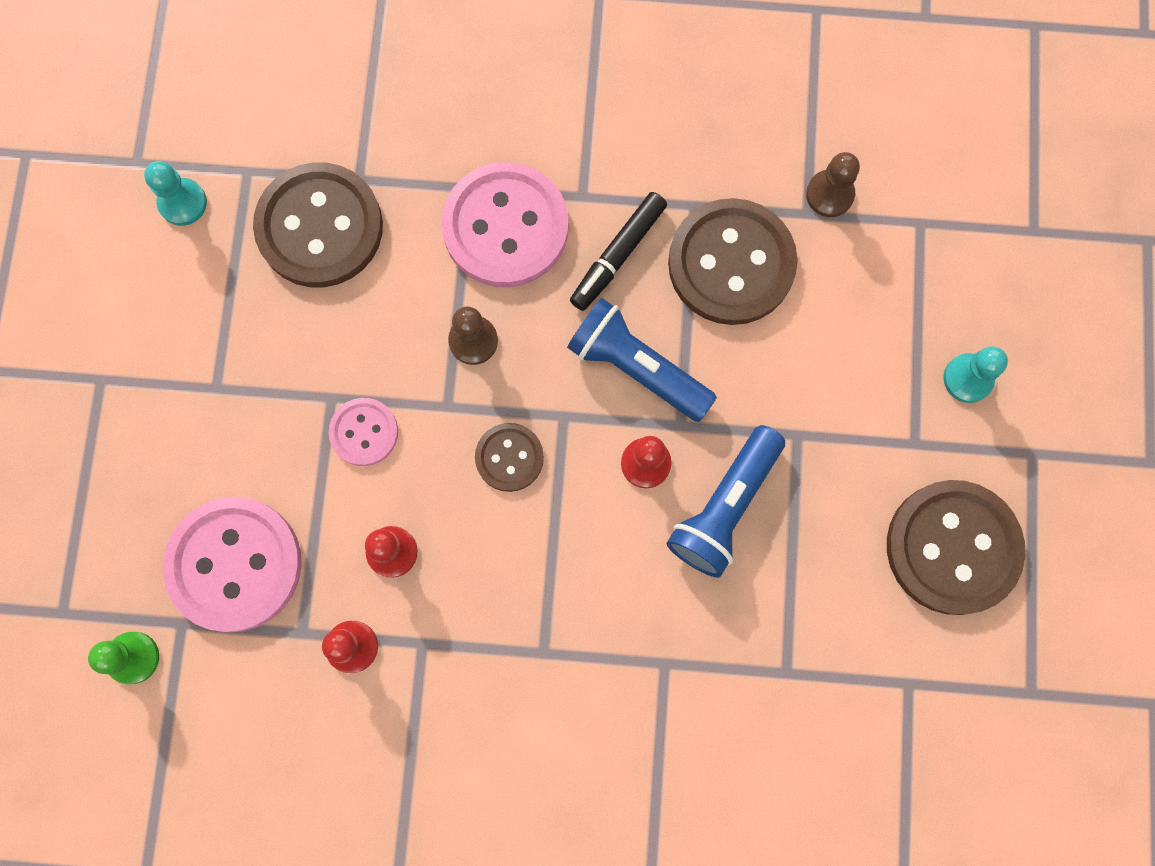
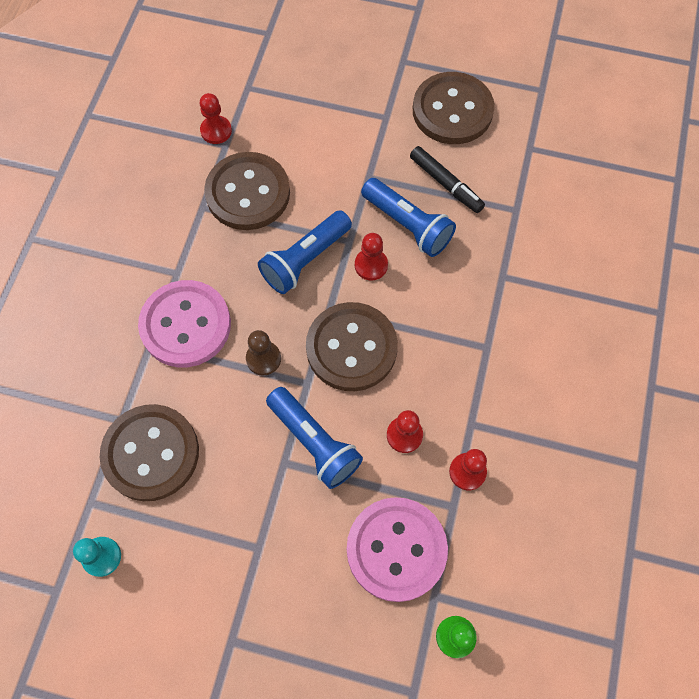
camera: 80 degrees left, 10 degrees down
(364, 432) = (314, 442): pink button -> blue flashlight
(509, 457) = (351, 348): brown button -> brown button, size x1.92
(617, 255) = (225, 258): black marker -> black marker (446, 184)
(829, 194) = (216, 131): brown pawn -> red pawn
(968, 379) = (351, 83): turquoise pawn -> none

